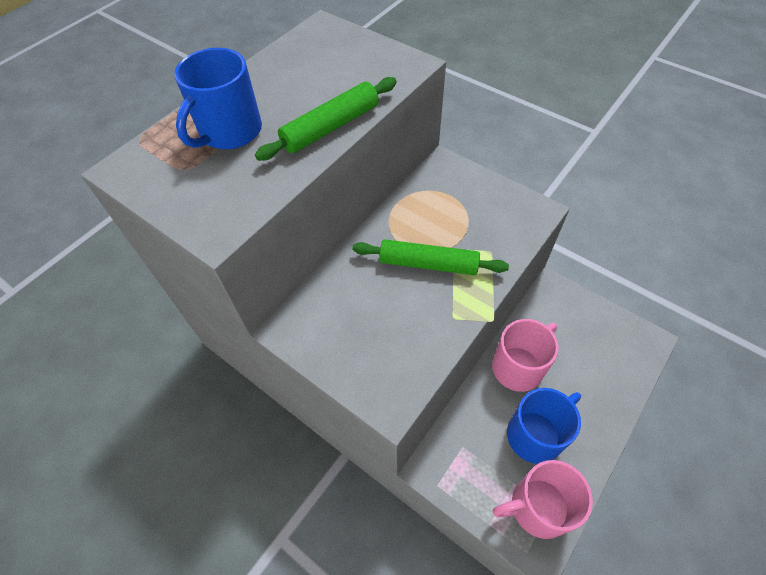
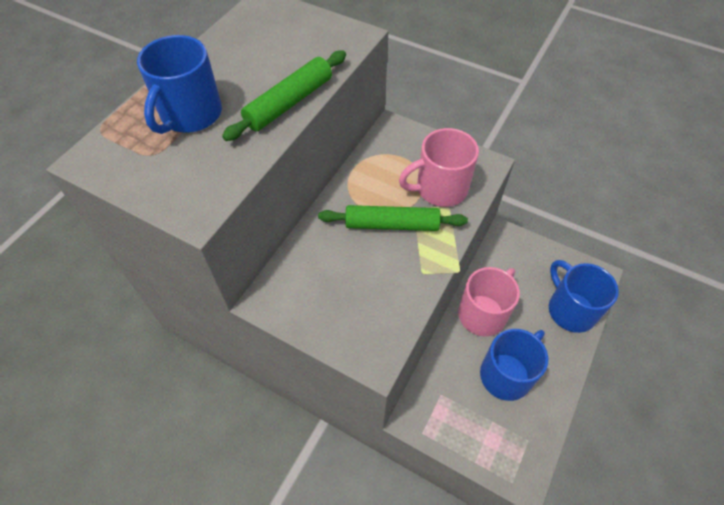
camera: 10 degrees left, 0 degrees up
(537, 507) = (517, 440): pink mug -> pink mug (440, 189)
(614, 373) = (570, 309): none -> blue mug

